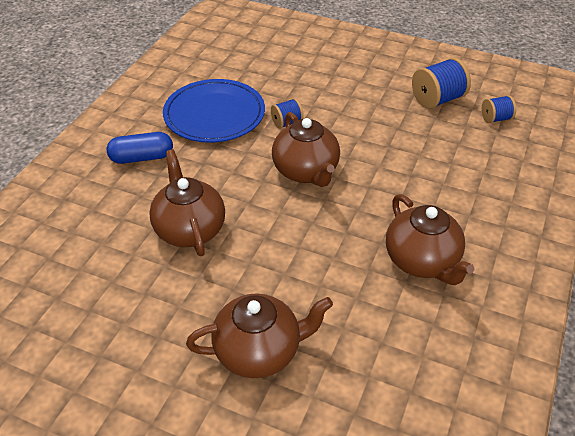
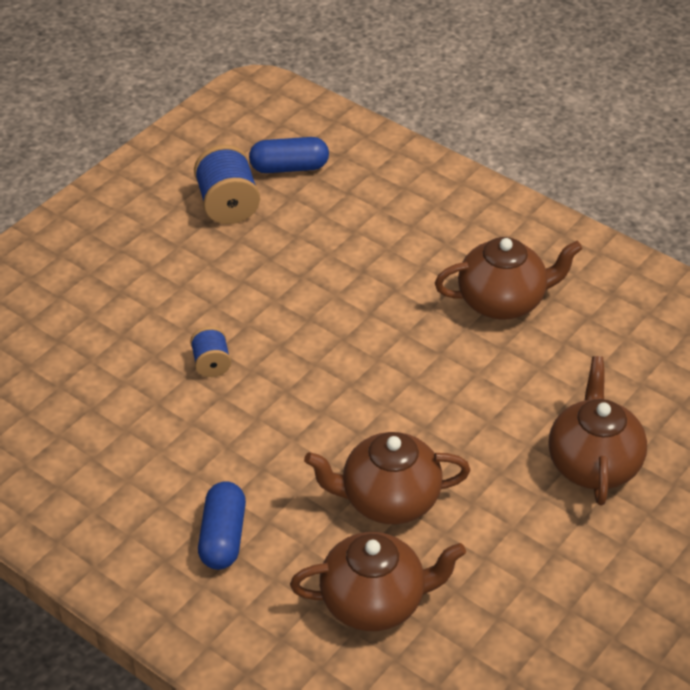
camera: 75 degrees left, 0 degrees up
(214, 114) = (156, 440): blue plate -> none
(306, 171) = (321, 365): brown teapot -> brown teapot (375, 602)
(495, 119) = (289, 167): blue spool -> blue capsule

